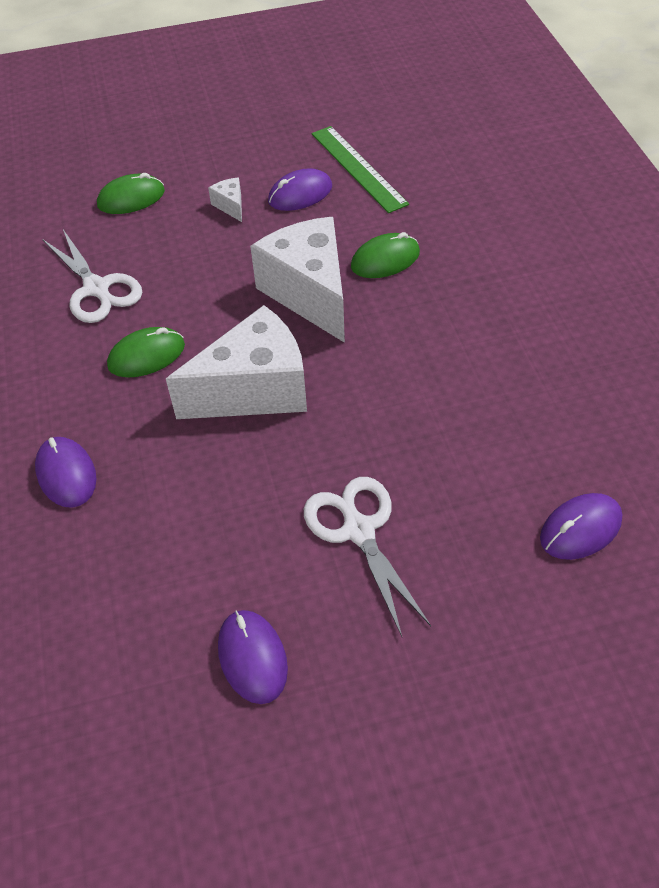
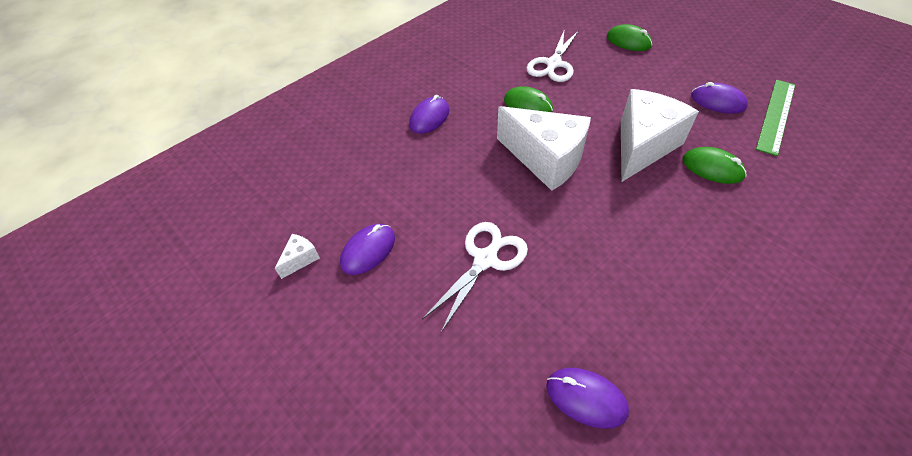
camera: 60 degrees right, 0 degrees up
(230, 206) = (670, 79): white cheese -> white cheese (300, 259)

